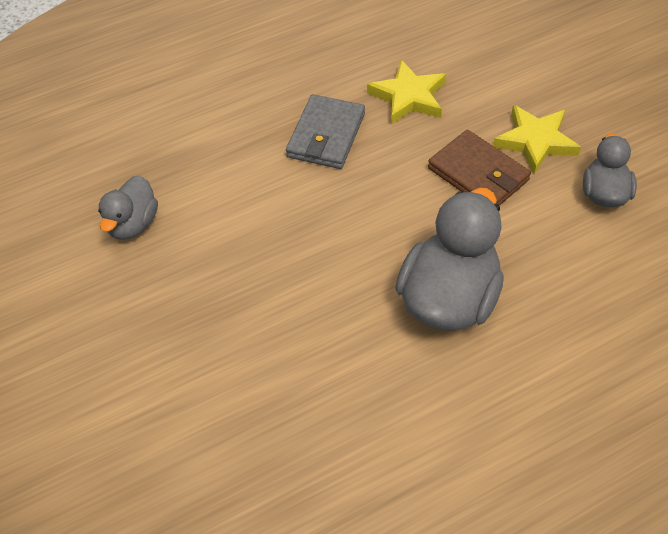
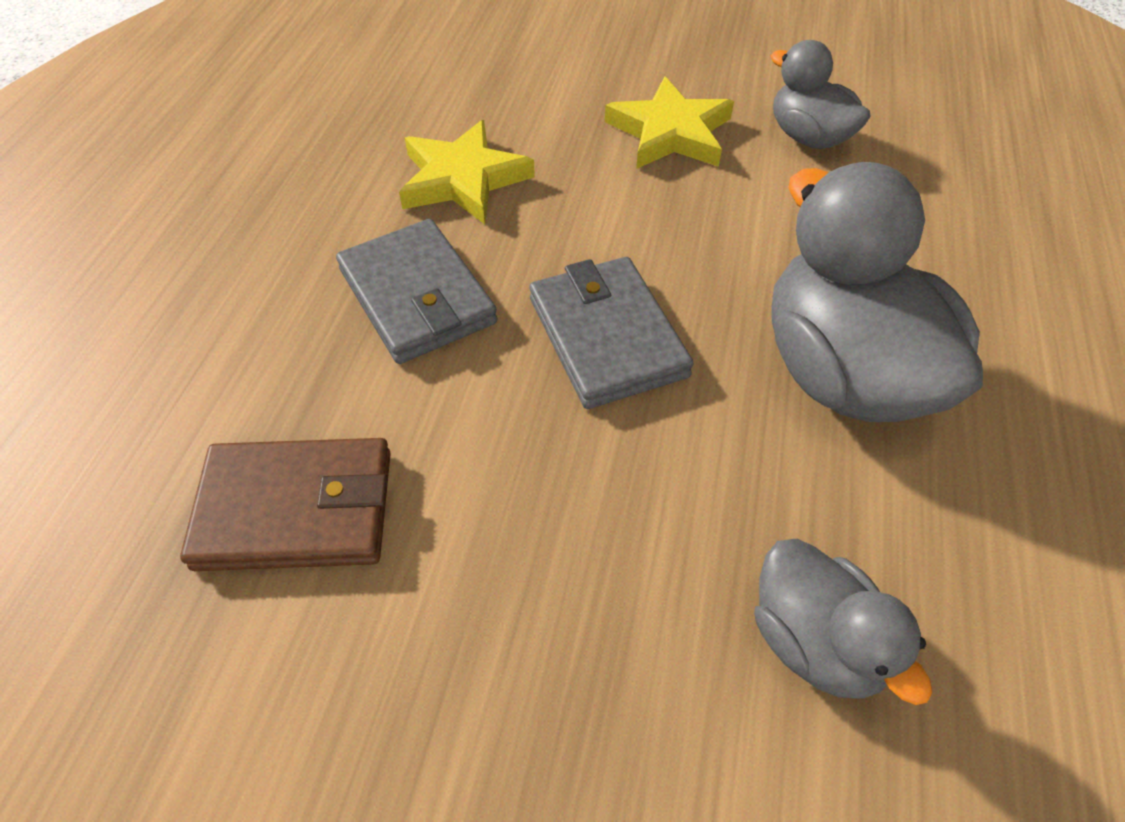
camera: 50 degrees left, 0 degrees up
(132, 224) = (260, 685): grey duck -> grey duck (815, 641)
(375, 208) = (606, 336): none -> grey wallet
(478, 174) = (664, 207): brown wallet -> brown wallet (296, 509)

